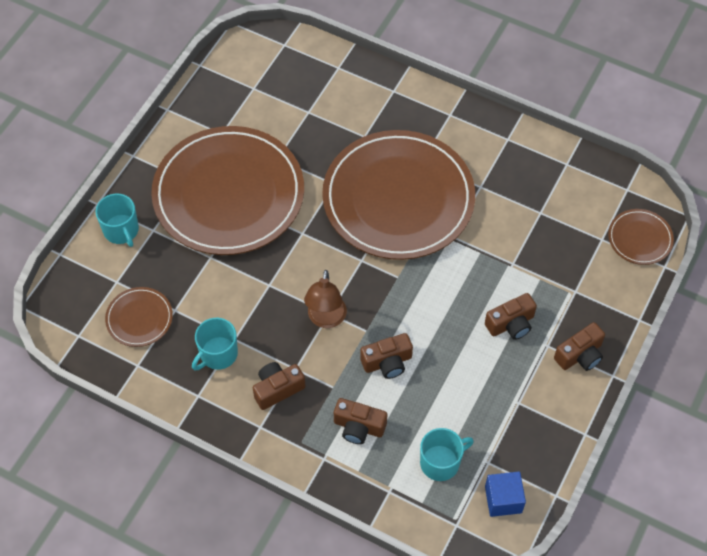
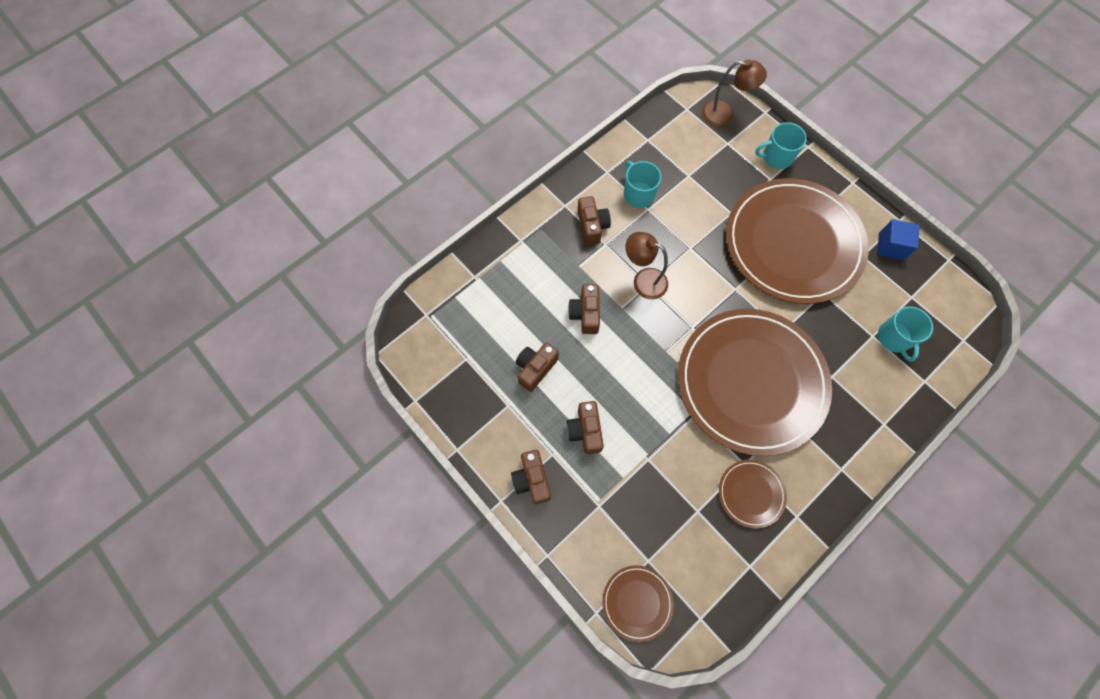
camera: 110 degrees right, 10 degrees up
(75, 294) = (724, 114): none -> brown lamp
(139, 318) = (689, 150): brown plate -> brown plate (751, 493)
(359, 427) = (536, 273): brown camera -> brown camera (535, 368)
(441, 462) = (481, 322): turquoise mug -> turquoise mug (894, 338)
(503, 499) = (430, 358): blue cube -> blue cube (891, 246)

